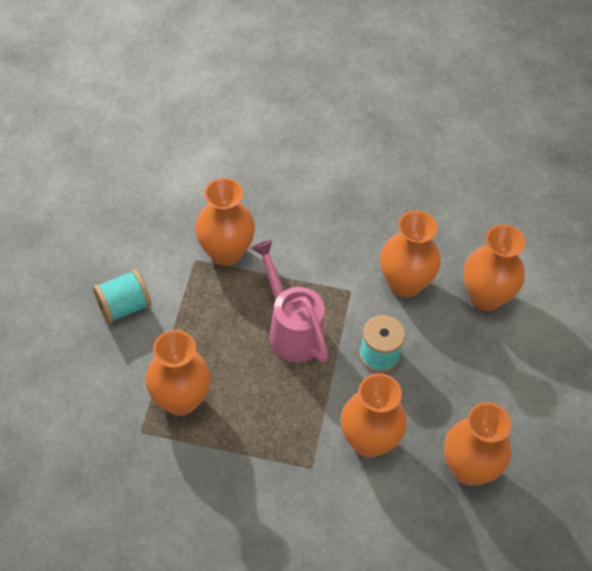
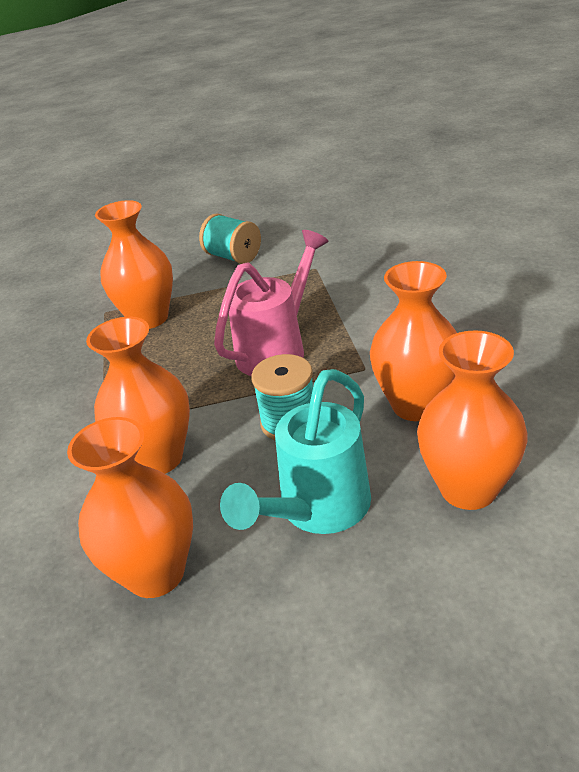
camera: 75 degrees right, 20 degrees down
(225, 252) = (340, 279): orange vase -> none
(463, 371) = (317, 510): none -> turquoise watering can

